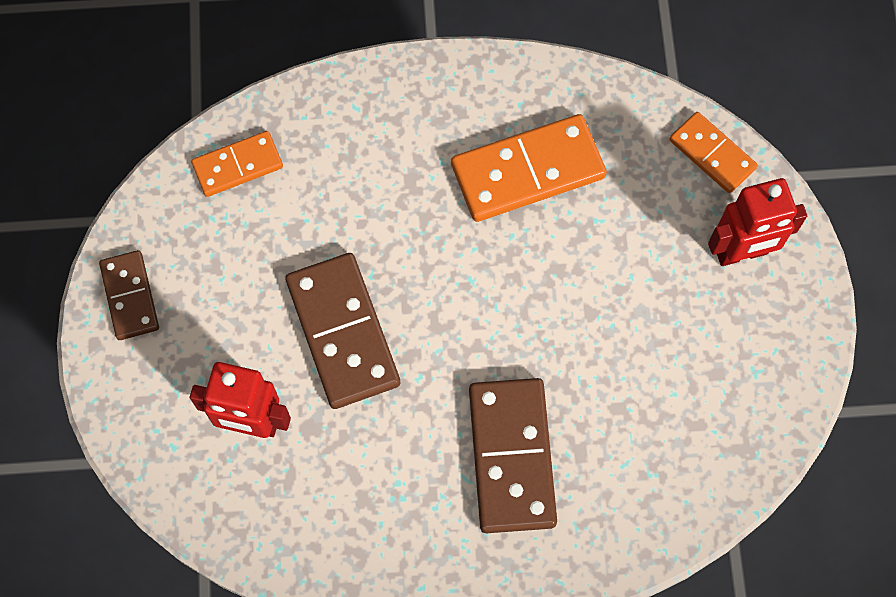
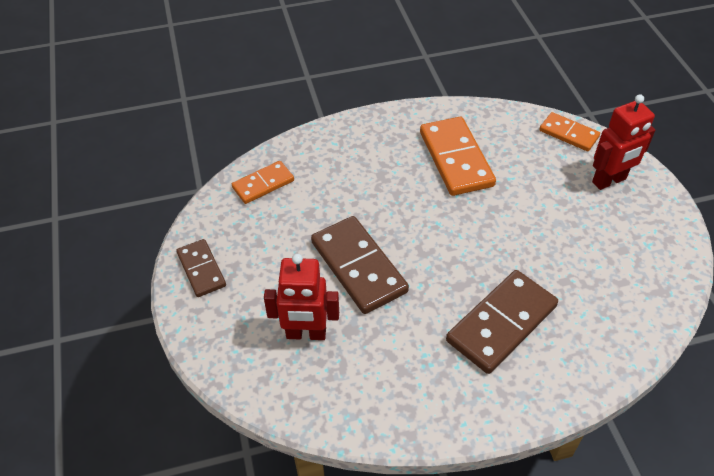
camera: 10 degrees left, 20 degrees down
(511, 456) = (501, 323): brown domino -> brown domino turned 60 degrees clockwise
(528, 171) = (455, 159): orange domino -> orange domino turned 75 degrees counterclockwise

